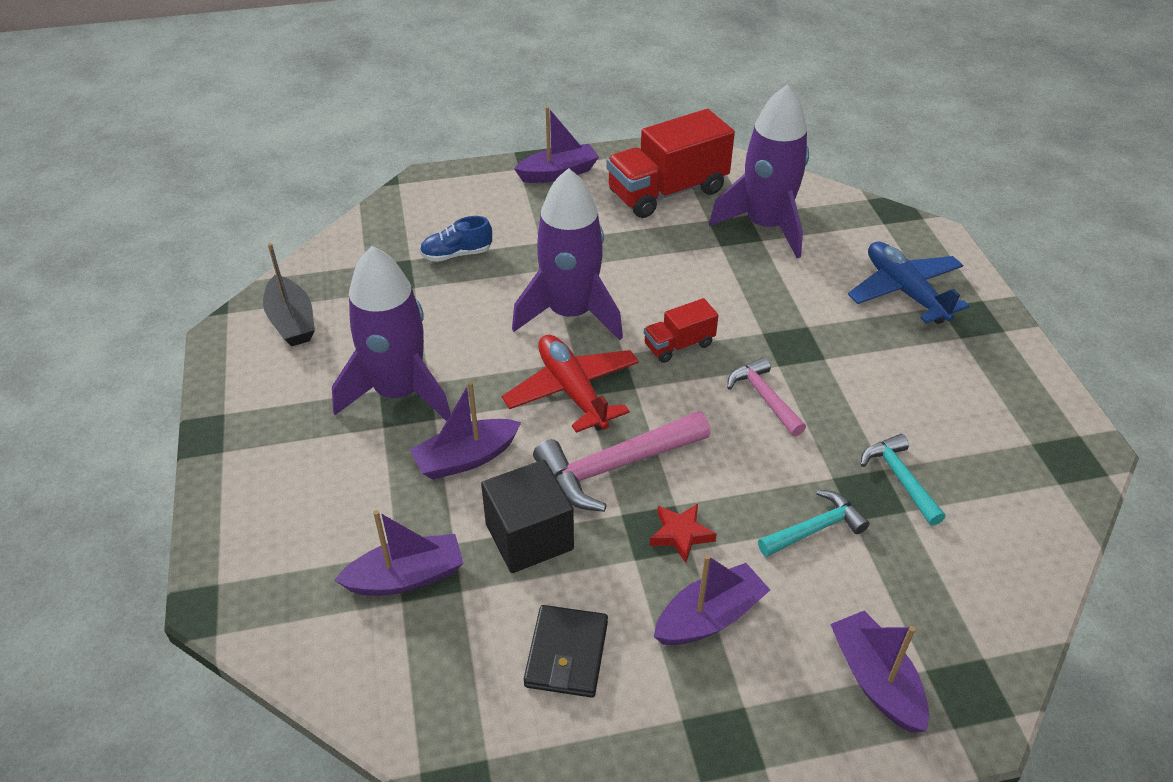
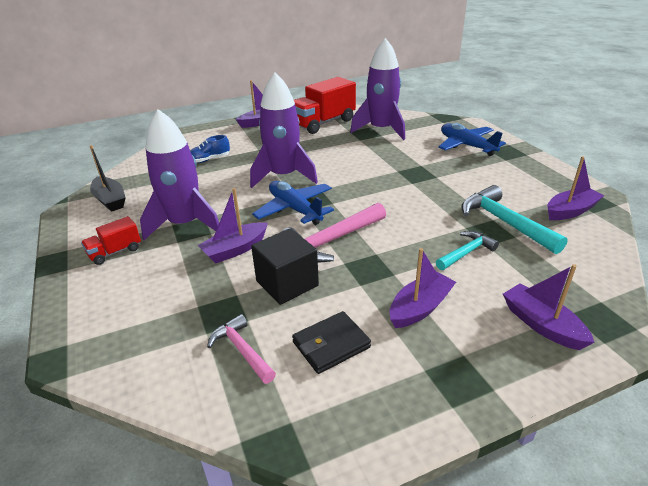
camera: 10 degrees left, 10 degrees down
(406, 577) = (207, 318): purple boat -> purple boat (570, 211)
(566, 654) = (331, 345): black wallet -> black wallet turned 60 degrees clockwise
(572, 391) = (295, 209): red plane -> blue plane
(679, 345) = (351, 181): red truck -> red truck (115, 252)
(680, 534) = (385, 267): red star -> none
(764, 397) = (410, 197): pink hammer -> pink hammer (242, 350)
(900, 479) = (504, 222): turquoise hammer -> turquoise hammer, size x1.66

